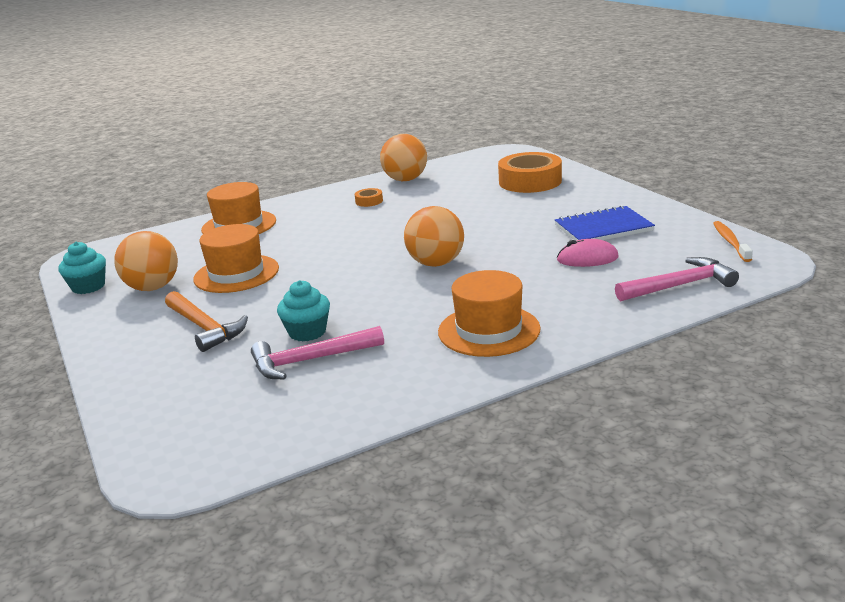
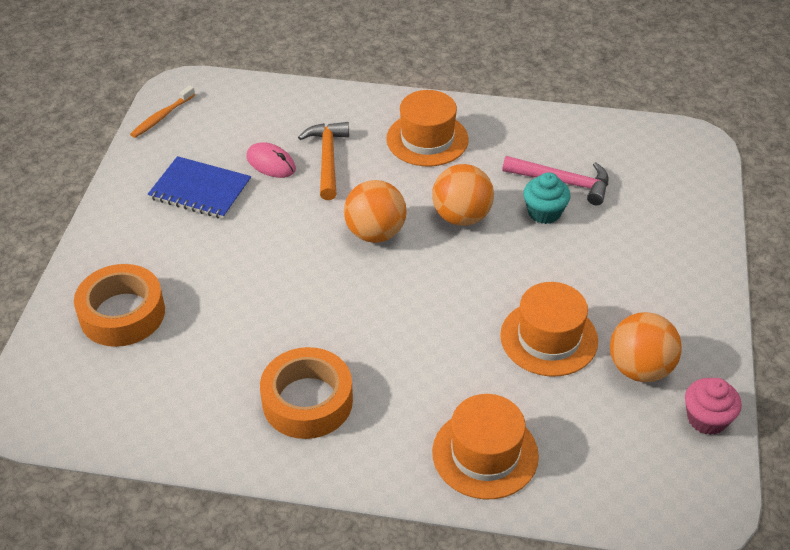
camera: 145 degrees left, 20 degrees up
(88, 287) = (706, 419): turquoise cupcake -> pink cupcake
(205, 328) = (618, 268): orange hammer -> orange hammer (327, 159)
(369, 201) = (307, 401): orange tape -> orange tape, size x2.30
(405, 180) = (214, 429): orange ball -> orange ball (461, 217)
(680, 285) = (265, 103): pink hammer -> none

